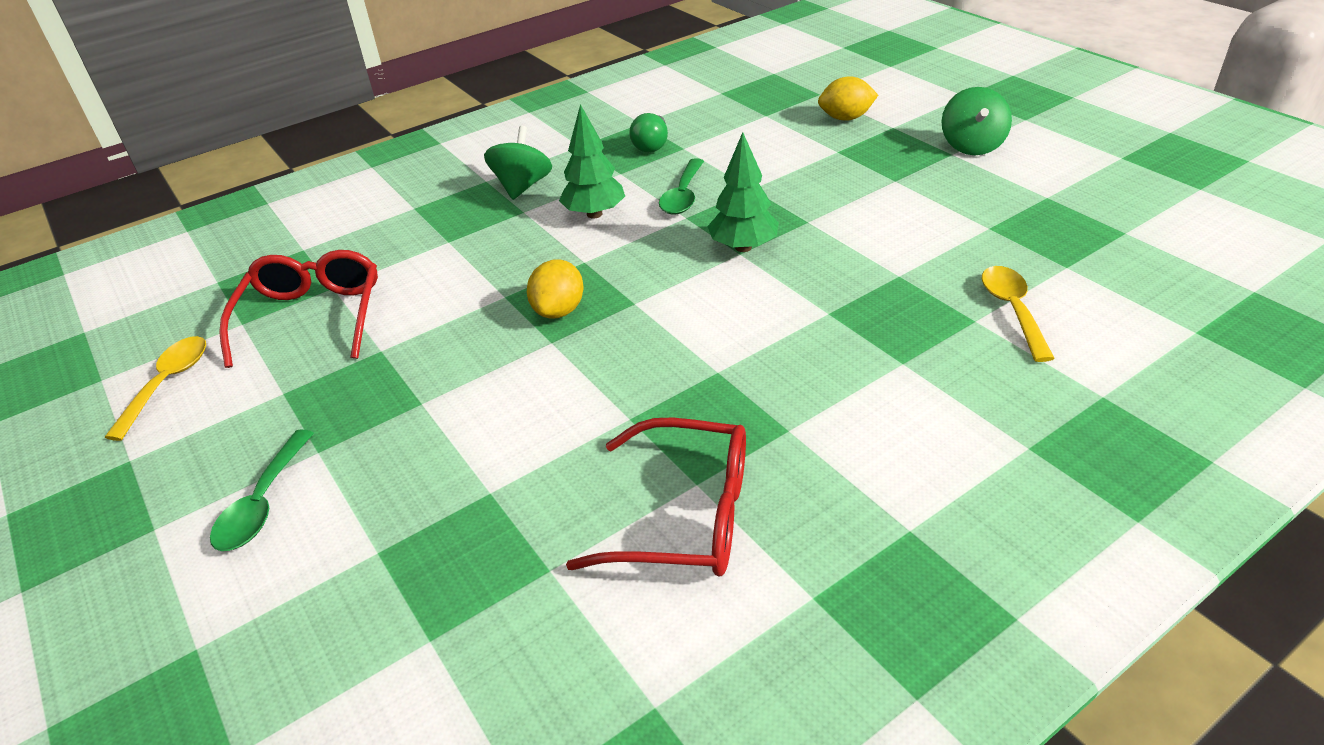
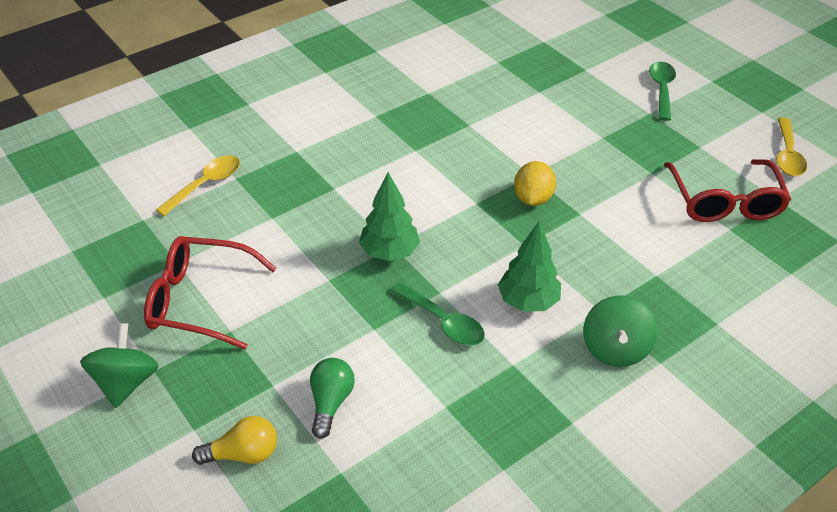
camera: 175 degrees right, 5 degrees up
(651, 145) = (484, 415): green light bulb -> green light bulb (330, 402)
(683, 196) = (443, 322): green spoon -> green spoon turned 120 degrees clockwise
(685, 516) = (434, 79): red glasses -> red glasses (199, 300)
(845, 118) = (243, 454): yellow lemon -> yellow light bulb
(1012, 310) = (206, 184): yellow spoon -> yellow spoon turned 135 degrees counterclockwise

